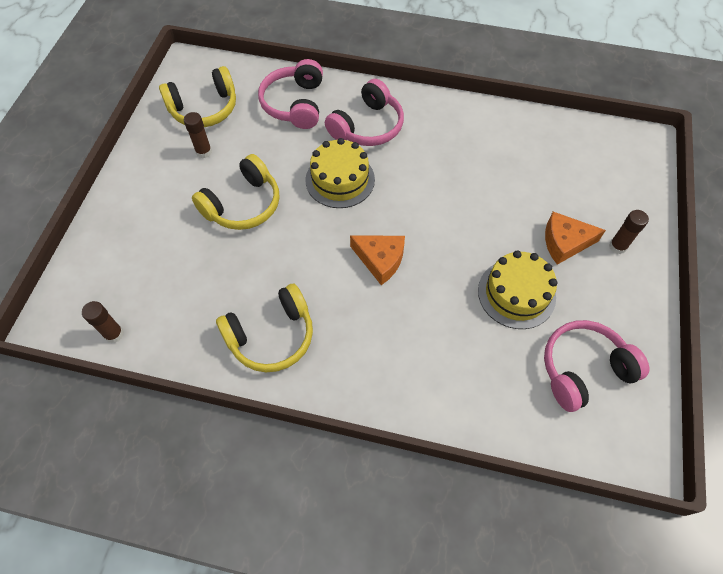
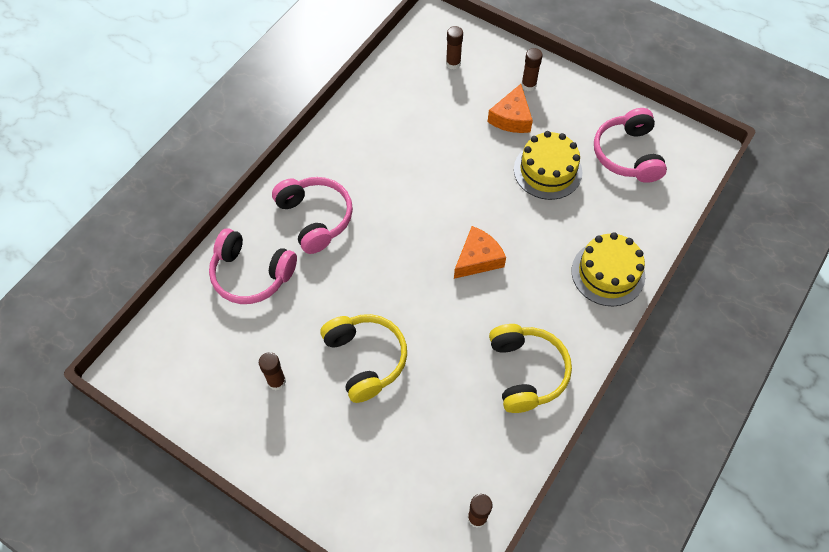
camera: 70 degrees left, 0 degrees up
(204, 109) = (212, 367): yellow headphones -> none
(340, 179) = (372, 263): yellow cake -> yellow cake (608, 273)
(601, 174) = (453, 63): none -> brown glue stick

